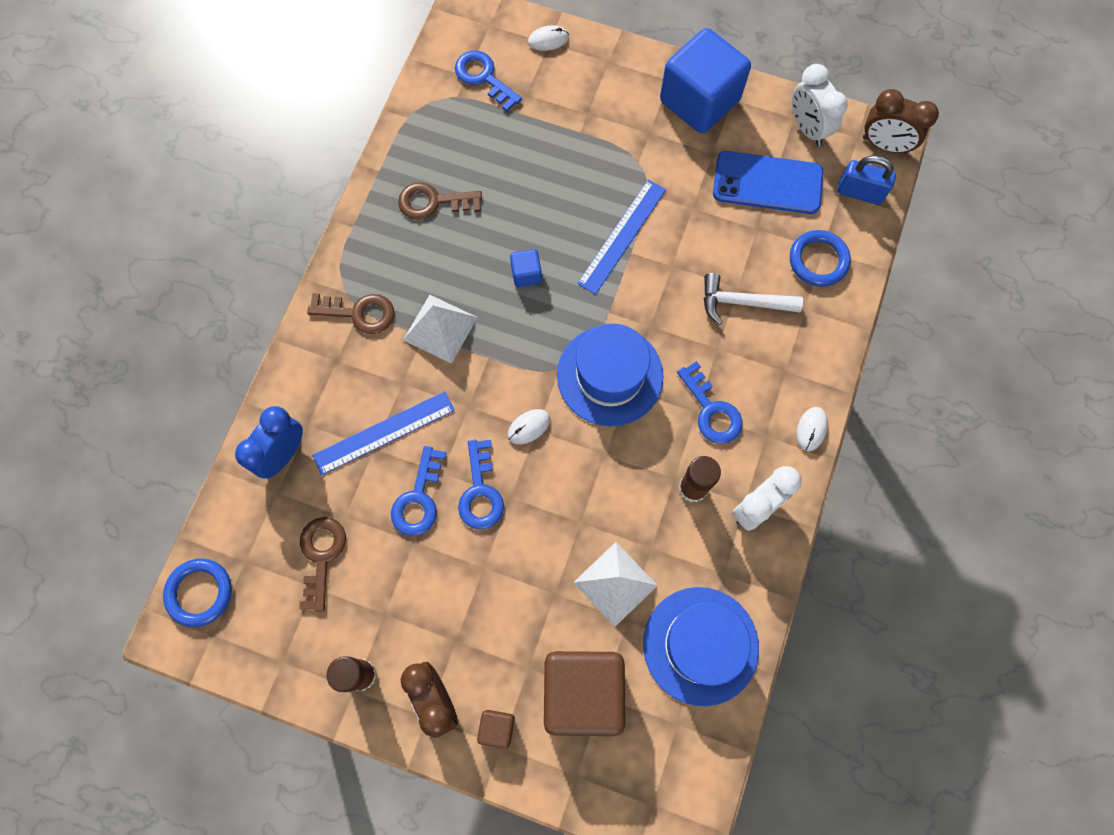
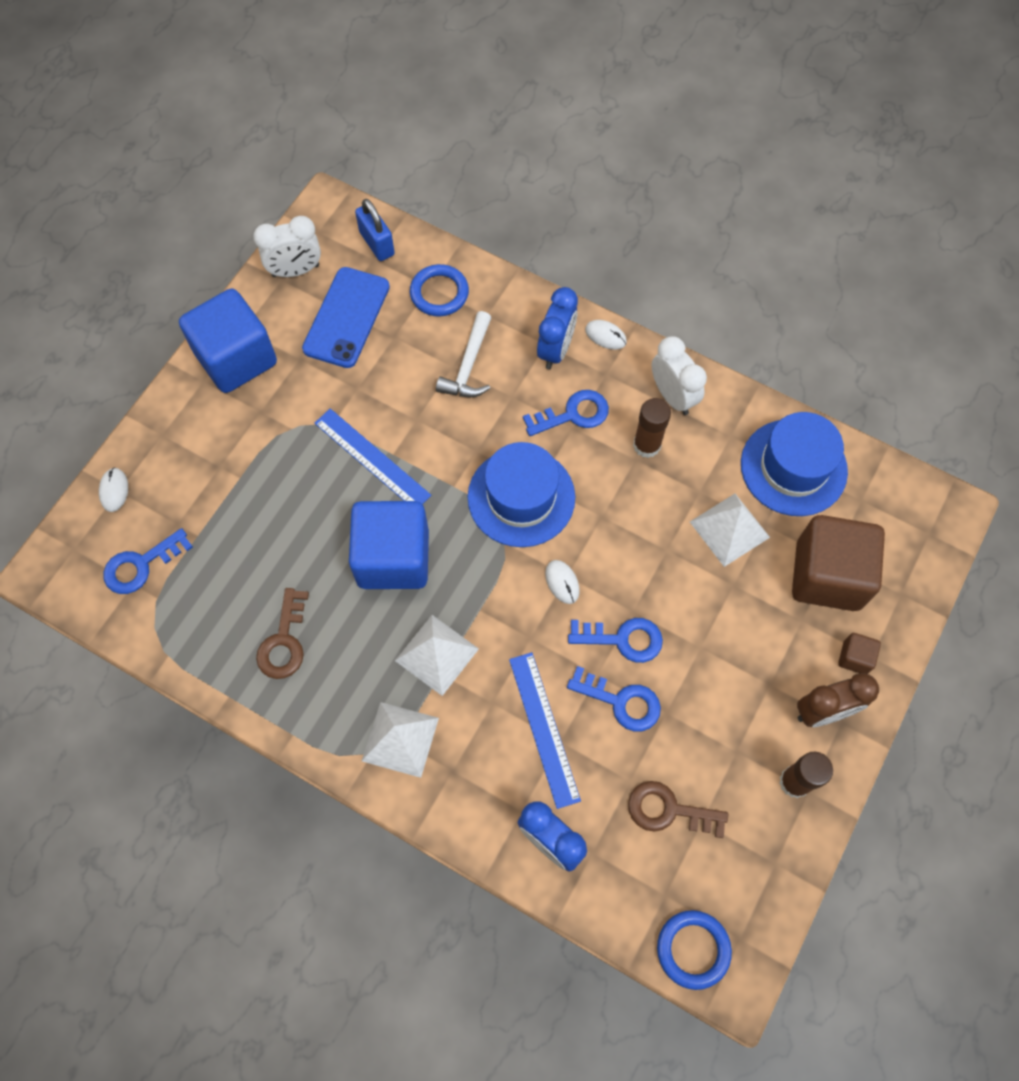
camera: 80 degrees left, 5 degrees down
(359, 313) = (400, 739): brown key -> white pyramid
(526, 274) = (393, 558): blue cube -> blue cube, size x2.39
(782, 382) = (555, 350): none -> blue clock
(860, 192) = (377, 243): blue padlock -> blue padlock turned 60 degrees counterclockwise
(884, 145) = (332, 212): brown clock -> none

